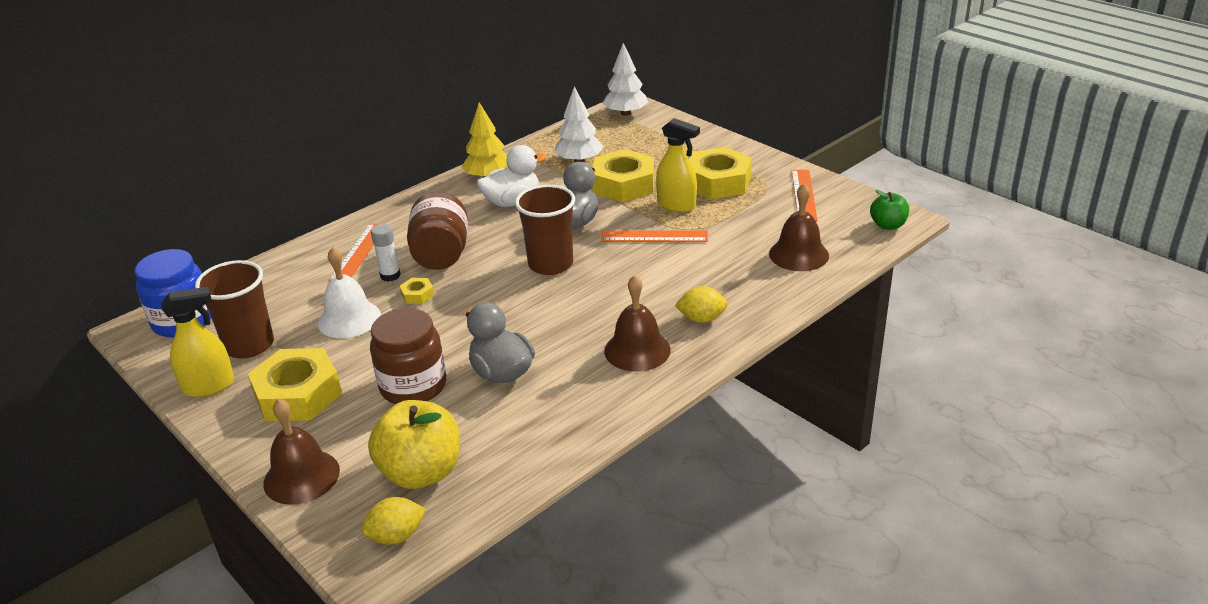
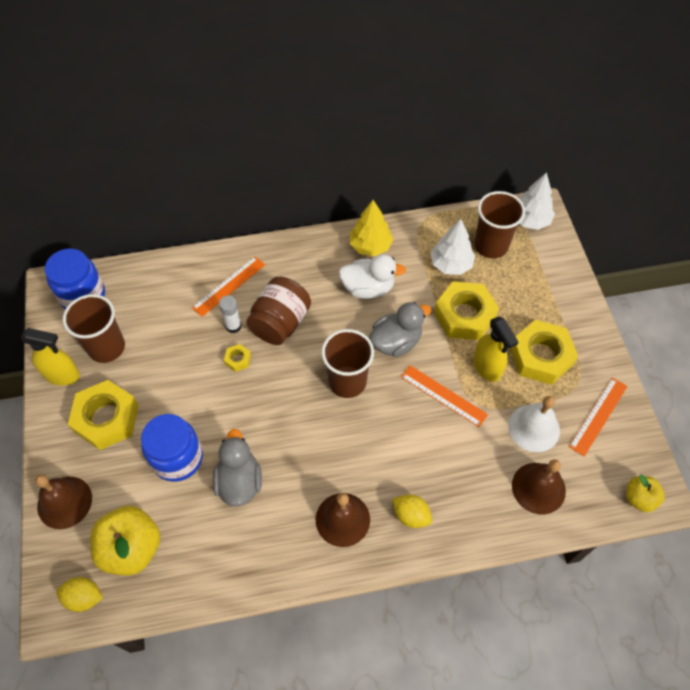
camera: 30 degrees right, 25 degrees up
(349, 319) = (180, 358): white bell -> white bell (534, 428)
(413, 386) = (177, 458): brown jar -> blue jar
(605, 138) = (491, 245): none -> brown cup
(888, 225) = (639, 498): green apple -> yellow apple

